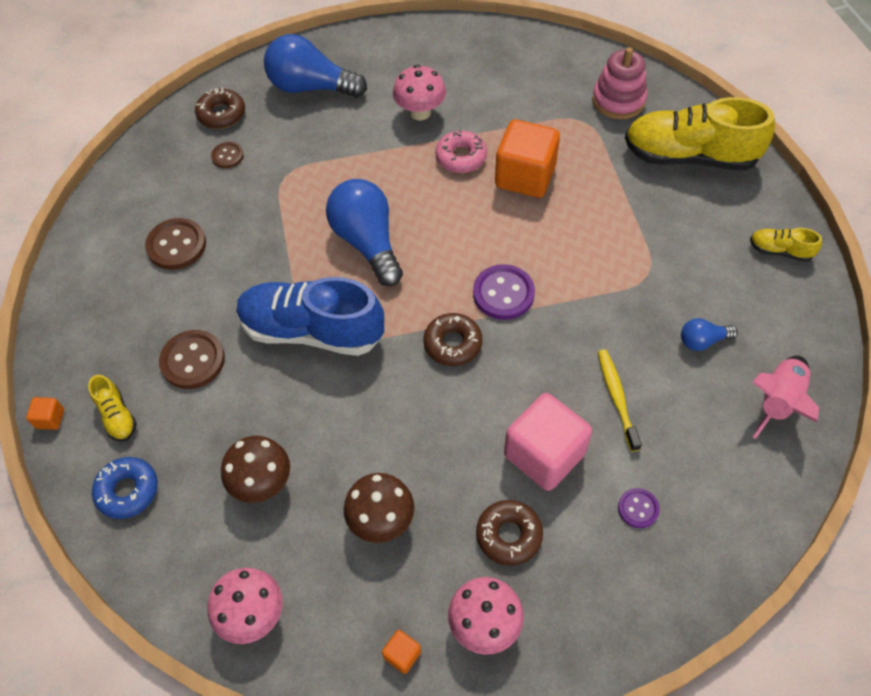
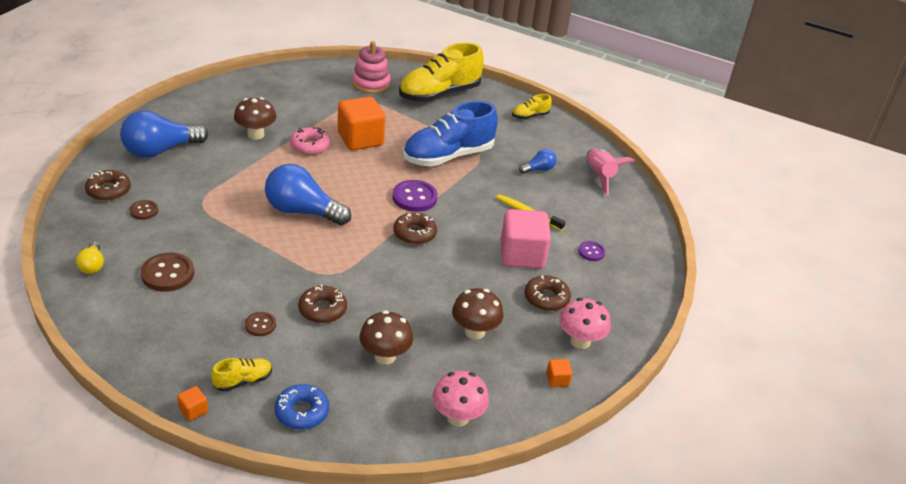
camera: 50 degrees left, 20 degrees down
(117, 416) = (243, 381): yellow shoe -> yellow shoe turned 45 degrees counterclockwise
(129, 197) = (92, 265): none -> yellow light bulb
(193, 361) = (260, 325): brown button -> brown button, size x0.57
(263, 381) = (322, 309): none -> brown donut
(312, 331) = (322, 270): blue shoe -> blue shoe (448, 156)
(420, 112) = (256, 134): pink mushroom -> brown mushroom
(702, 341) = (538, 169): blue light bulb -> blue light bulb turned 150 degrees counterclockwise

